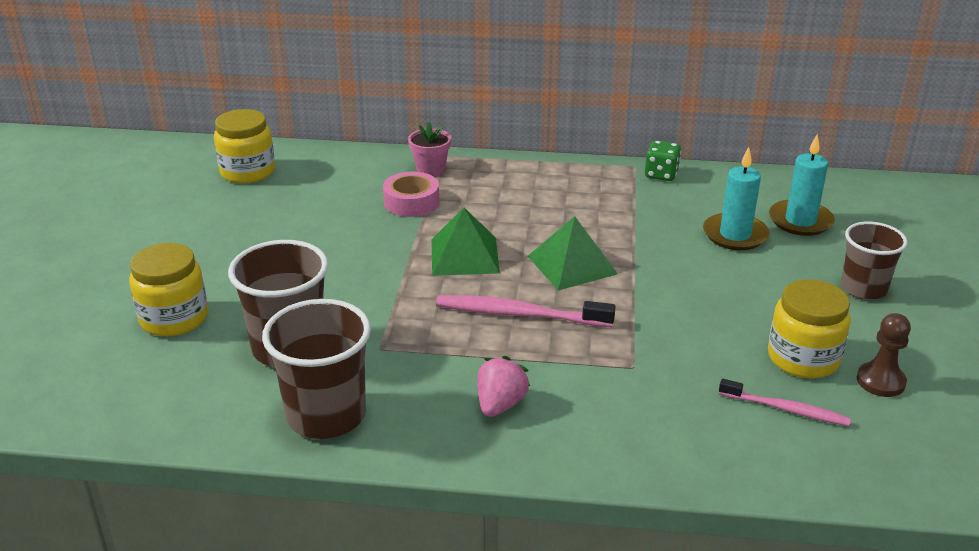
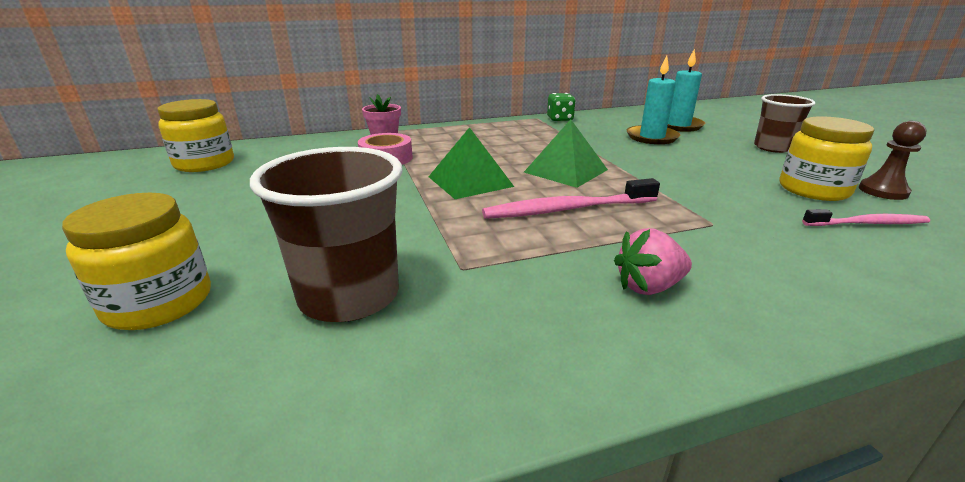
camera: 25 degrees left, 5 degrees down
(326, 415) = (463, 363): brown cup -> none
(500, 404) = (648, 287): pink strawberry -> pink strawberry turned 105 degrees counterclockwise

